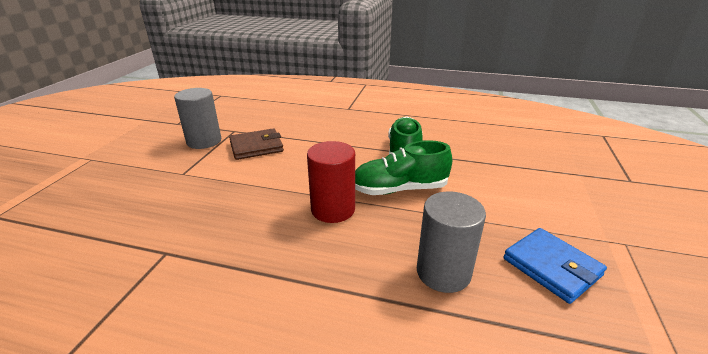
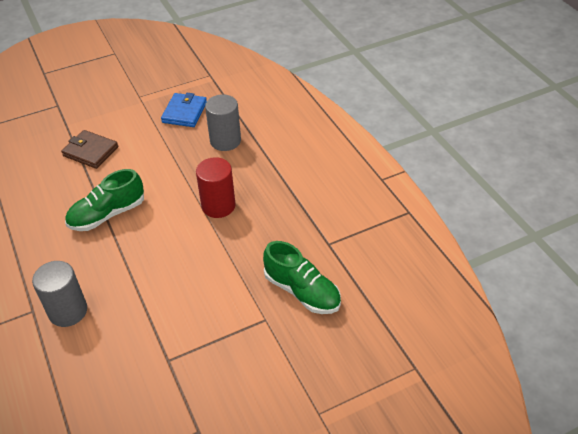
camera: 130 degrees left, 15 degrees up
(204, 141) = (209, 361): grey cylinder -> grey cylinder (68, 311)
(256, 147) = (182, 312): brown wallet -> brown wallet (91, 151)
(399, 189) = (165, 190): green shoe -> green shoe (302, 291)

